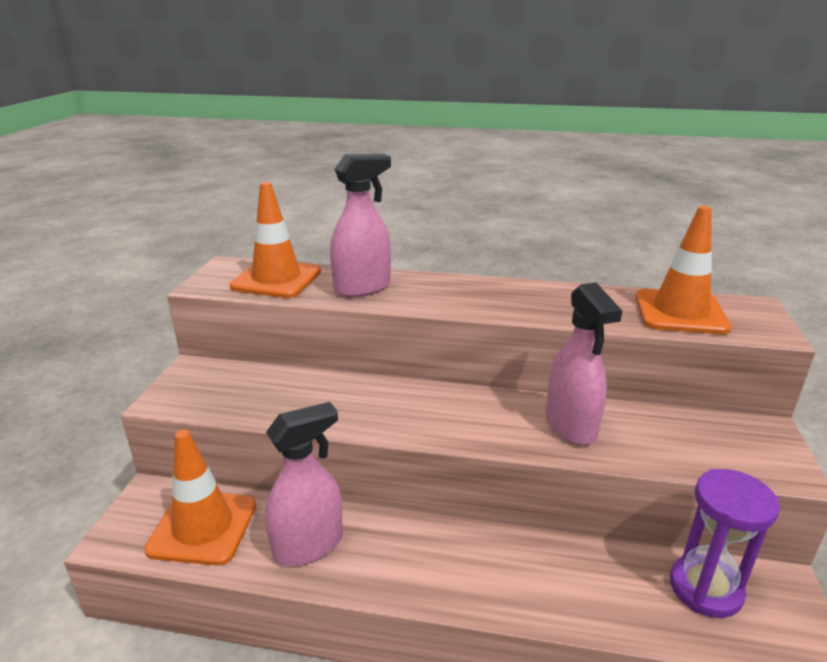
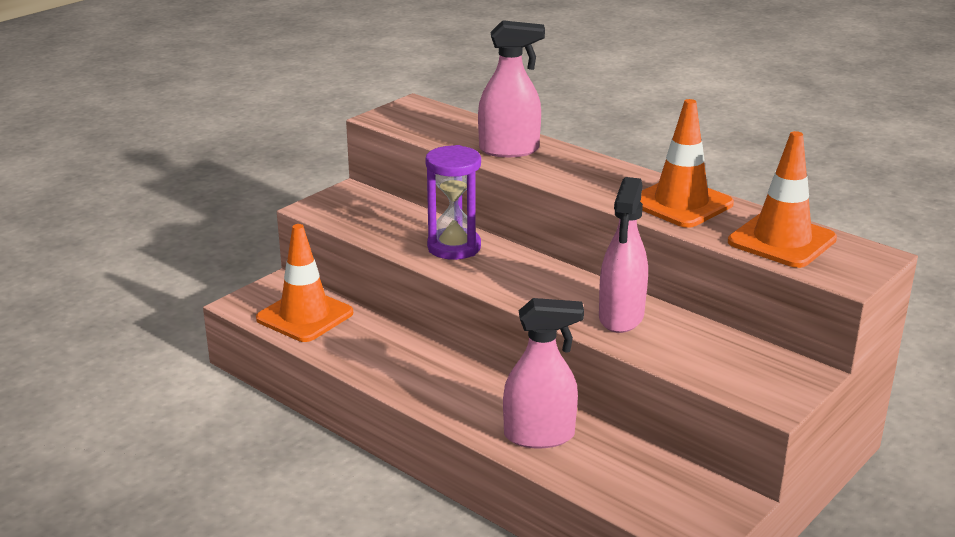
camera: 30 degrees right, 0 degrees up
(276, 279) = (444, 126): orange traffic cone -> orange traffic cone (681, 203)
(308, 545) = (371, 351): pink spray bottle -> pink spray bottle (539, 436)
(705, 589) = (657, 479): purple hourglass -> purple hourglass (454, 247)

